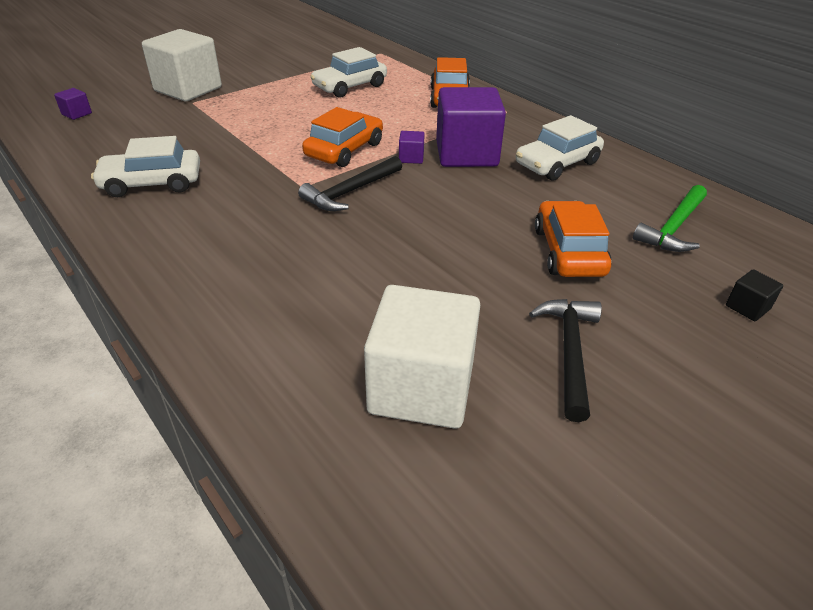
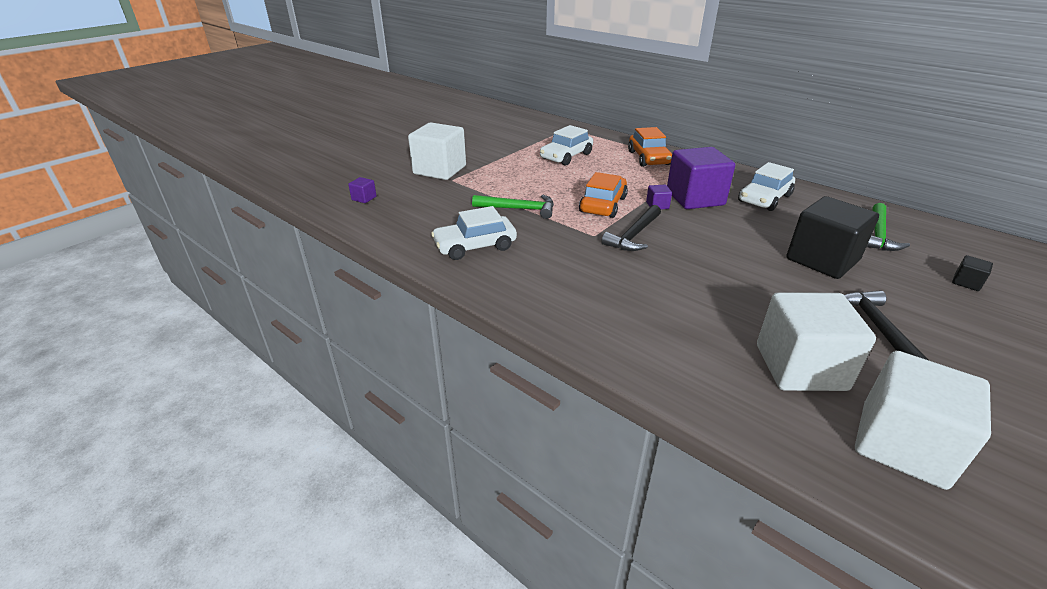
camera: 10 degrees left, 5 degrees down
(240, 145) = (519, 209): none -> green hammer
(472, 513) = (902, 444): none -> white cube
(568, 251) = (822, 260): orange car -> black cube

